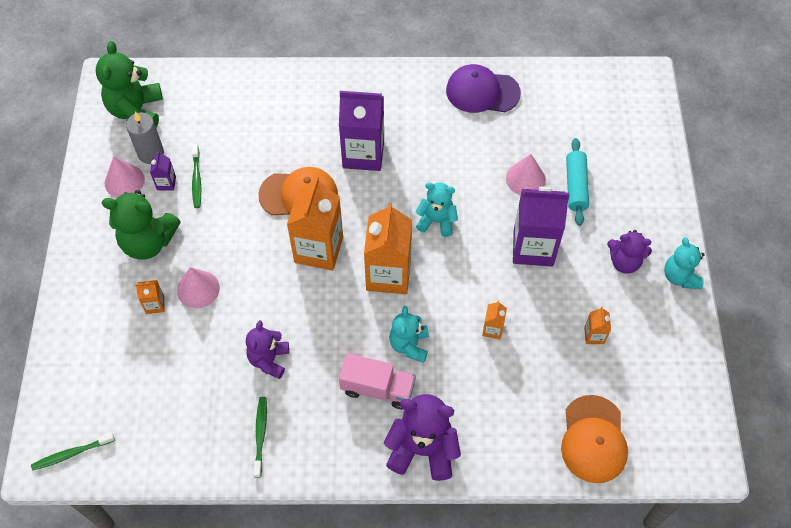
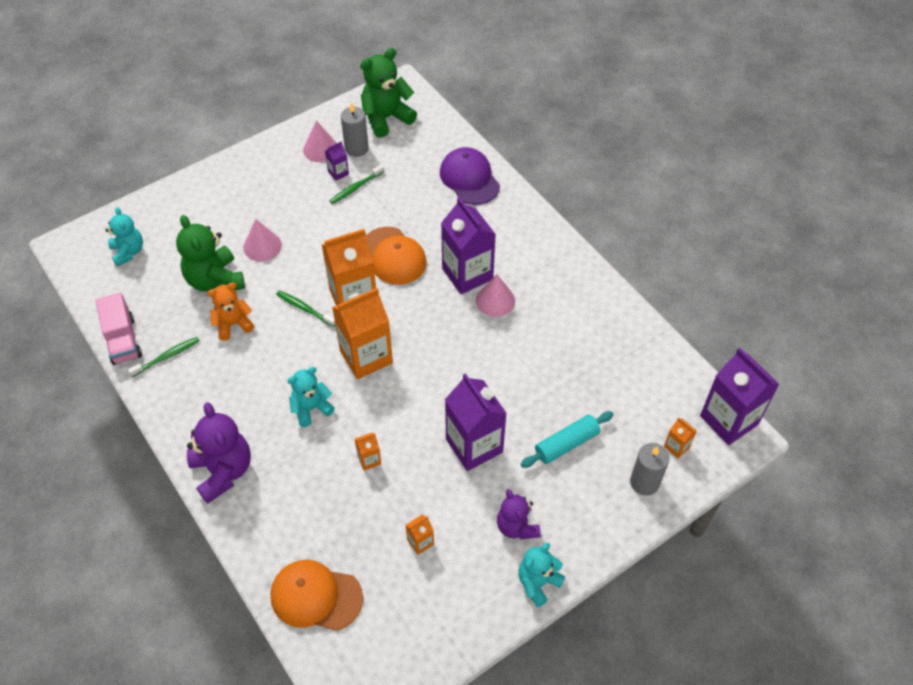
camera: 55 degrees right, 5 degrees down
(71, 454) = (83, 257): green toothbrush -> green toothbrush (304, 308)
(148, 242) = (280, 194): green teddy bear -> green teddy bear (215, 280)
(155, 305) = (231, 229): orange carton -> orange carton (676, 447)
(269, 360) = (233, 324): purple teddy bear -> orange teddy bear
(378, 388) = (257, 409): pink truck -> pink truck (123, 340)
(437, 221) = (444, 360): turquoise teddy bear -> turquoise teddy bear (128, 252)
(482, 92) = (605, 319): purple cap -> purple cap (469, 178)
(525, 179) = (541, 401): pink cone -> pink cone (495, 300)
(593, 439) = (316, 596): orange cap -> orange cap turned 45 degrees clockwise
(627, 76) = (729, 420): none -> purple carton
(642, 159) = (644, 482): none -> grey candle

